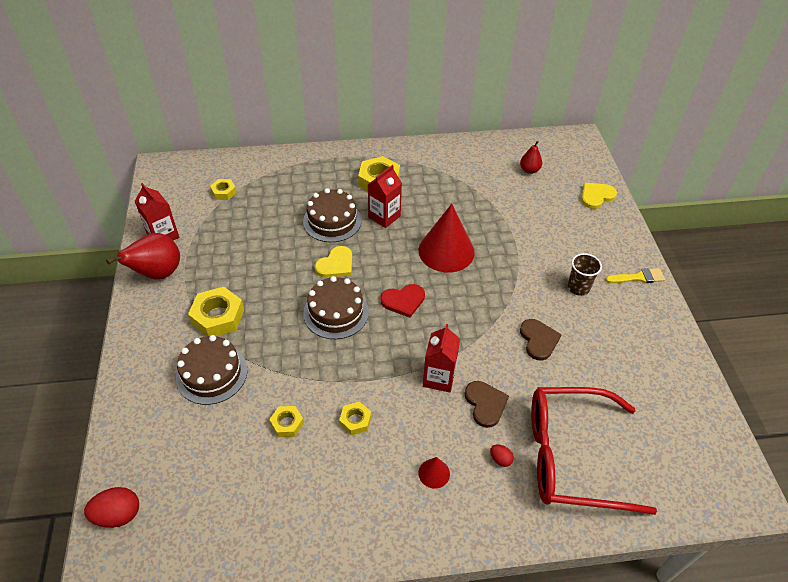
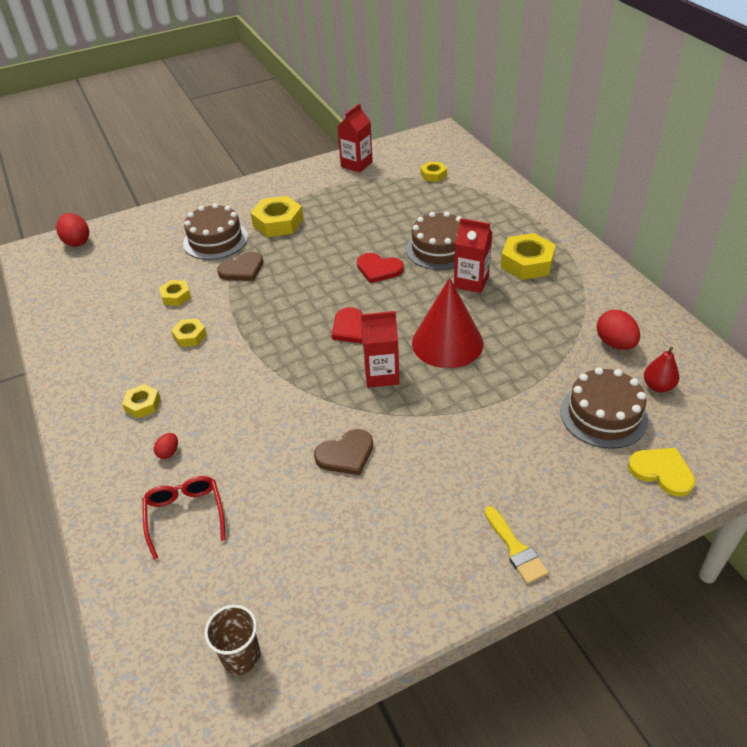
camera: 75 degrees right, 5 degrees down
(158, 274) = (311, 177): red pear -> none
(336, 264) = (378, 269): yellow heart -> red heart
(336, 312) = (315, 287): brown cake -> brown cake (603, 415)
(434, 473) = (142, 404): red cone -> yellow nut
(439, 378) = (259, 381): red carton -> red carton (381, 375)
(484, 172) = (615, 343): none -> red egg
(485, 404) = (236, 425): brown heart -> brown heart (242, 269)
(571, 456) = (185, 515): red glasses -> red glasses, size x0.49
(578, 287) = (456, 480): brown cup -> brown cup (241, 656)

